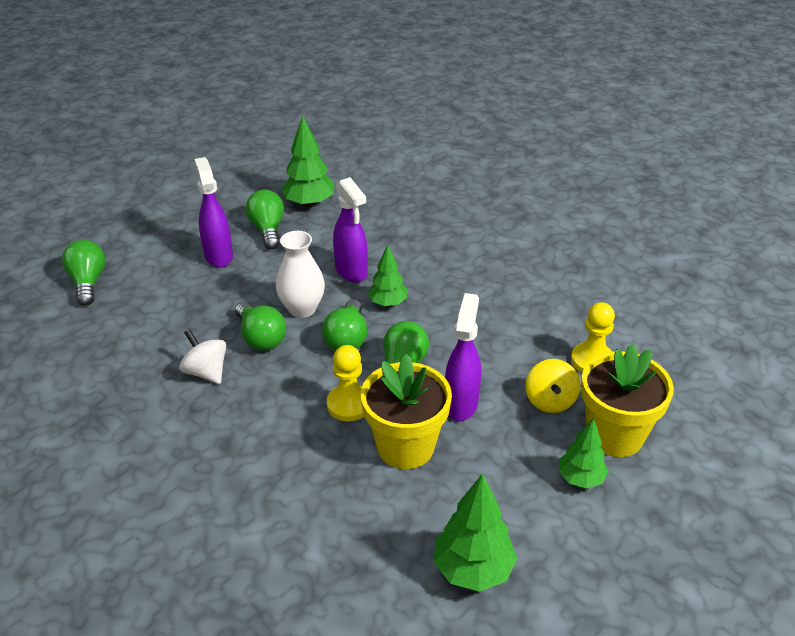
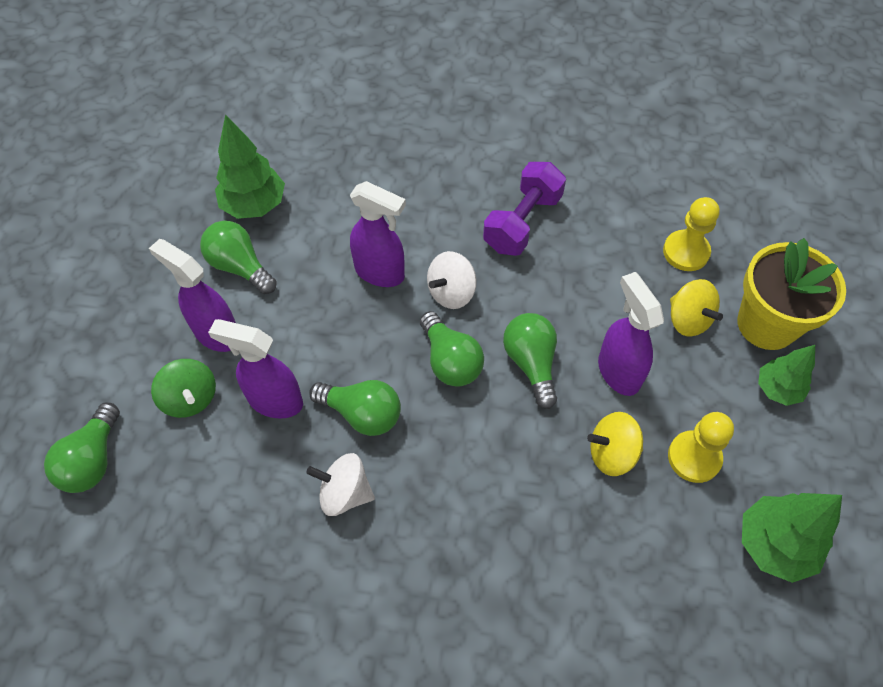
camera: 35 degrees left, 20 degrees up
(88, 282) = (93, 460): green light bulb -> green light bulb turned 120 degrees counterclockwise
(170, 280) = (190, 398): none -> green spinning top
(216, 305) = (274, 401): none -> purple spray bottle
(302, 309) = (372, 351): white vase -> none
(349, 404) = (521, 439): yellow pawn -> yellow pawn (694, 457)
(388, 303) = (451, 292): green tree -> white spinning top
(405, 446) = (612, 453): yellow flower pot -> yellow spinning top
(480, 288) = (522, 222): none -> purple dumbbell

